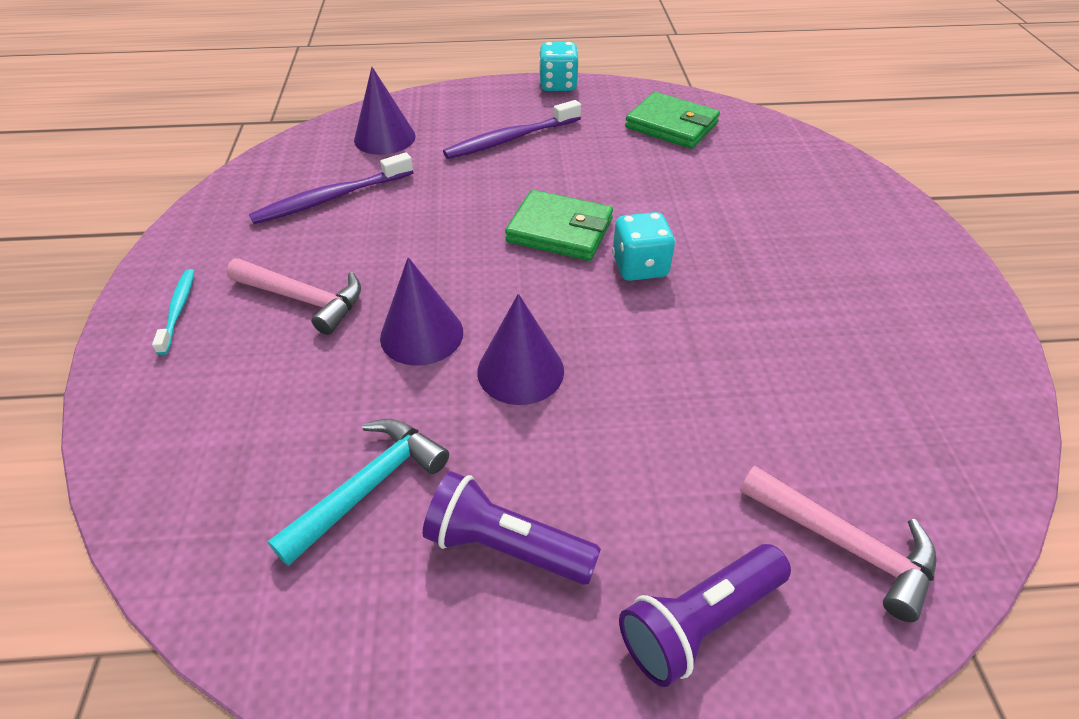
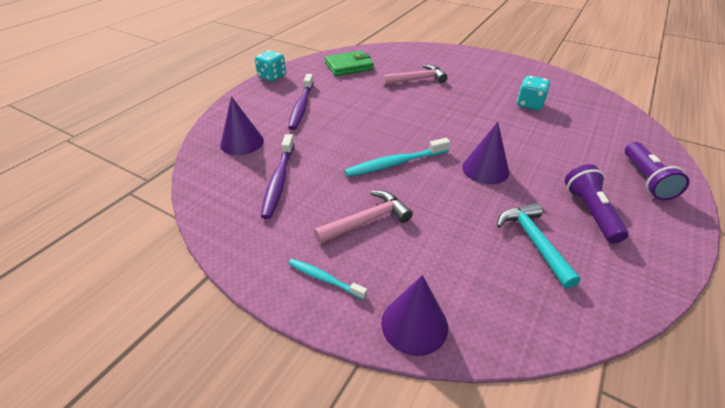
camera: 55 degrees left, 5 degrees down
(421, 334) = (435, 189): purple cone -> purple cone (414, 324)
(450, 273) = (395, 163): none -> turquoise toothbrush
(506, 546) = (590, 212): purple flashlight -> purple flashlight turned 120 degrees clockwise
(560, 230) = (395, 122): green wallet -> none
(640, 267) = (442, 114): turquoise dice -> turquoise dice (529, 104)
(844, 544) = (622, 136): pink hammer -> pink hammer (417, 79)

